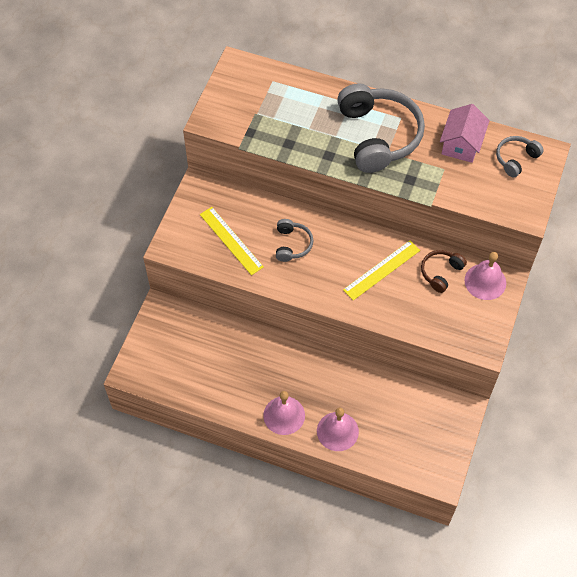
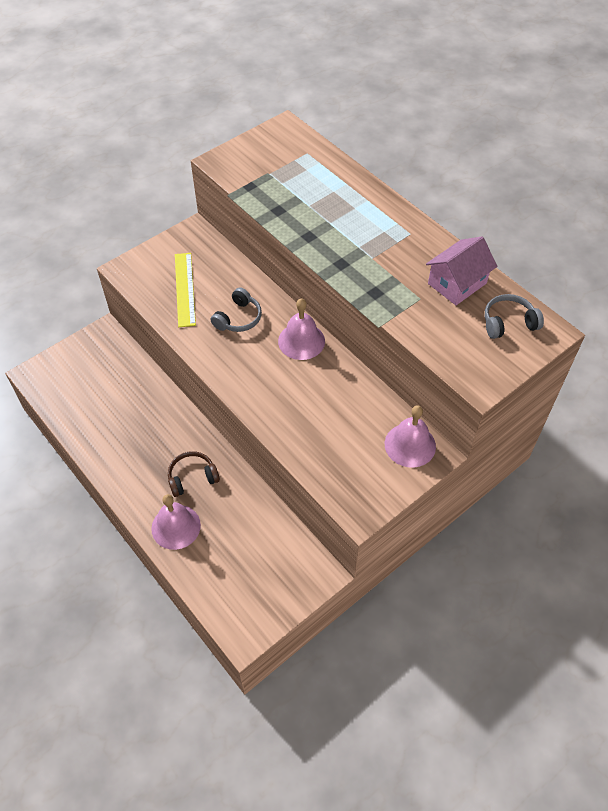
camera: 30 degrees right, 5 degrees down
(284, 415) = (137, 483): pink bell -> pink bell (301, 341)
(378, 136) = (373, 240): grey headphones -> none
(381, 270) = (308, 382): yellow ruler -> none
(441, 273) = (368, 413): brown headphones -> brown headphones (192, 477)

